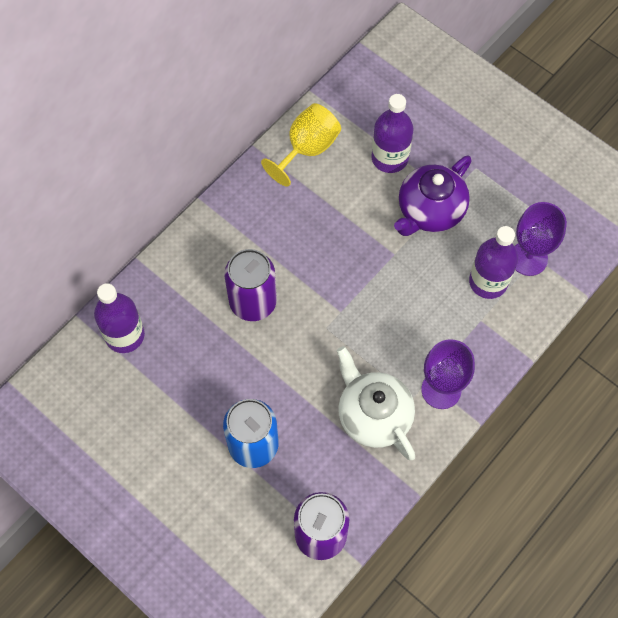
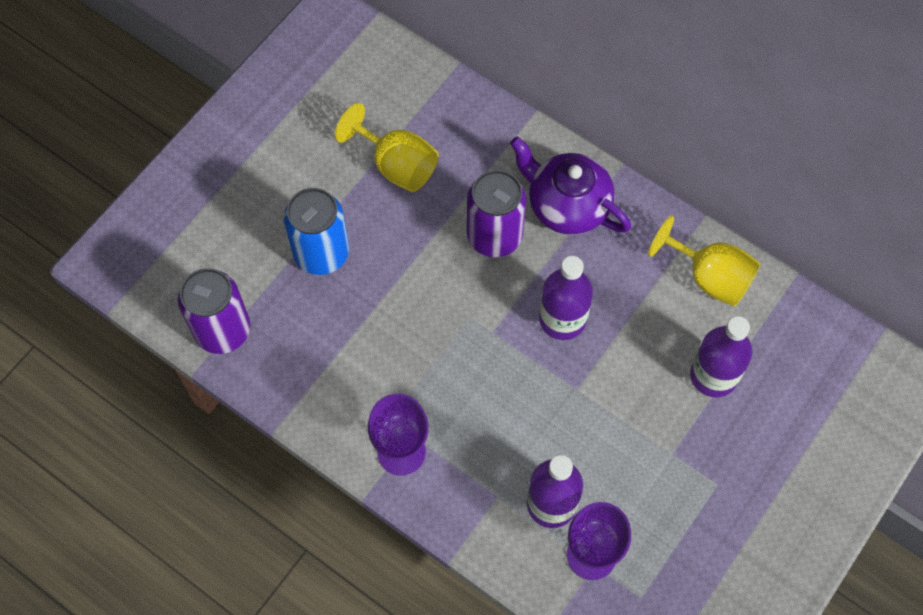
camera: 85 degrees right, 0 degrees up
(125, 335) = (440, 111): purple bottle -> purple bottle (562, 319)
(173, 376) = (396, 165): none -> yellow goblet
(373, 415) = (364, 377): white teapot -> none
(430, 211) = (643, 428): purple teapot -> purple teapot (567, 205)

